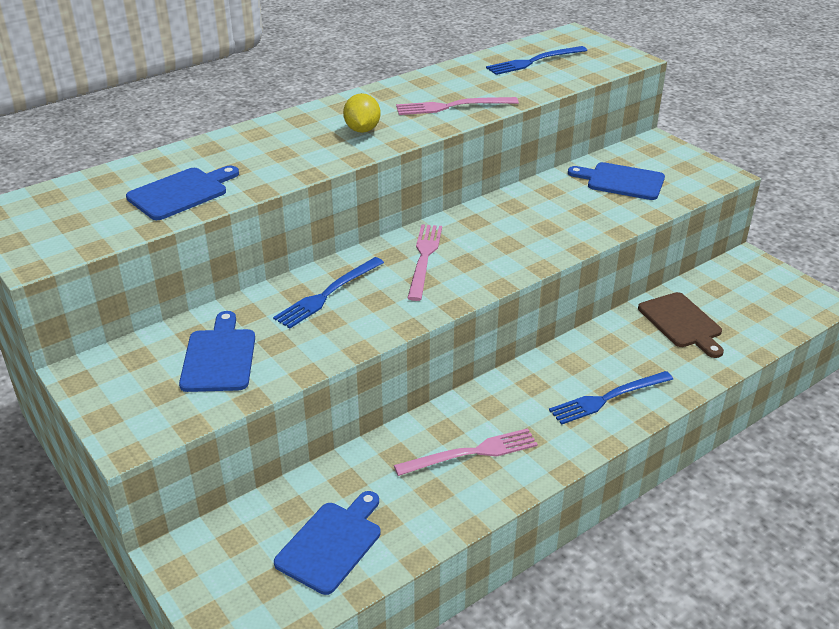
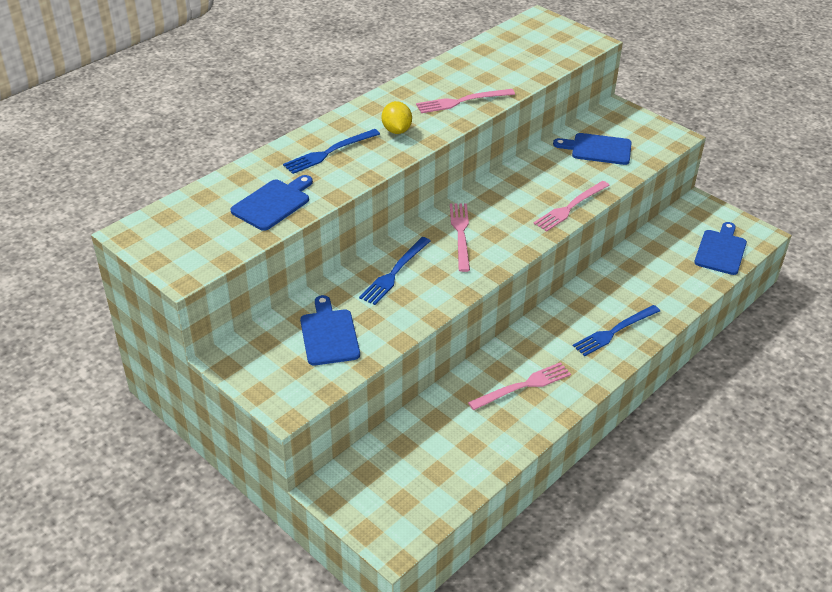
camera: 10 degrees left, 5 degrees up
(331, 543) = (439, 466): blue cutting board -> blue cutting board (721, 250)
(534, 61) = (515, 50): blue fork -> blue fork (329, 152)
(570, 240) = (570, 207): none -> pink fork
(682, 323) = (657, 263): brown cutting board -> none

